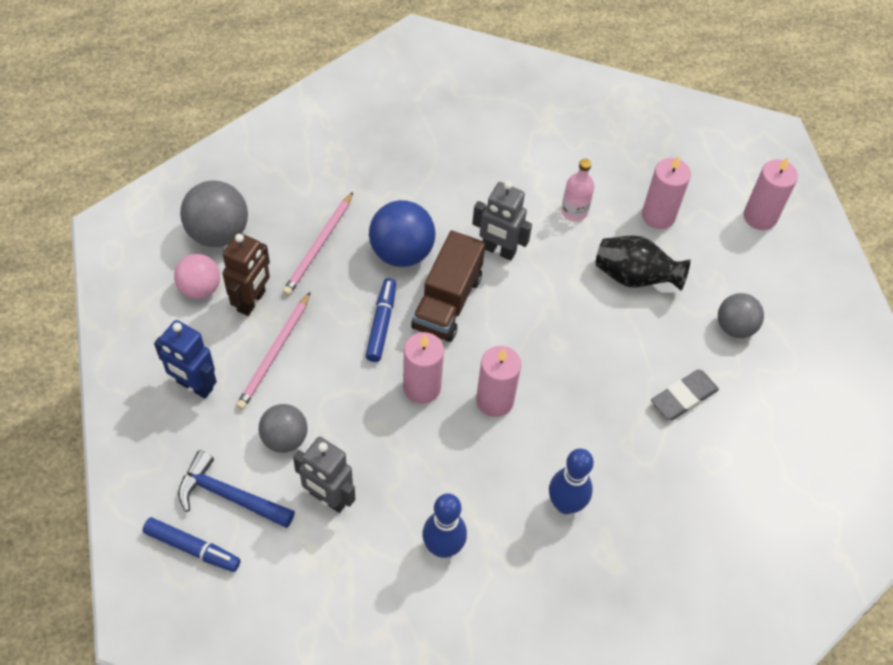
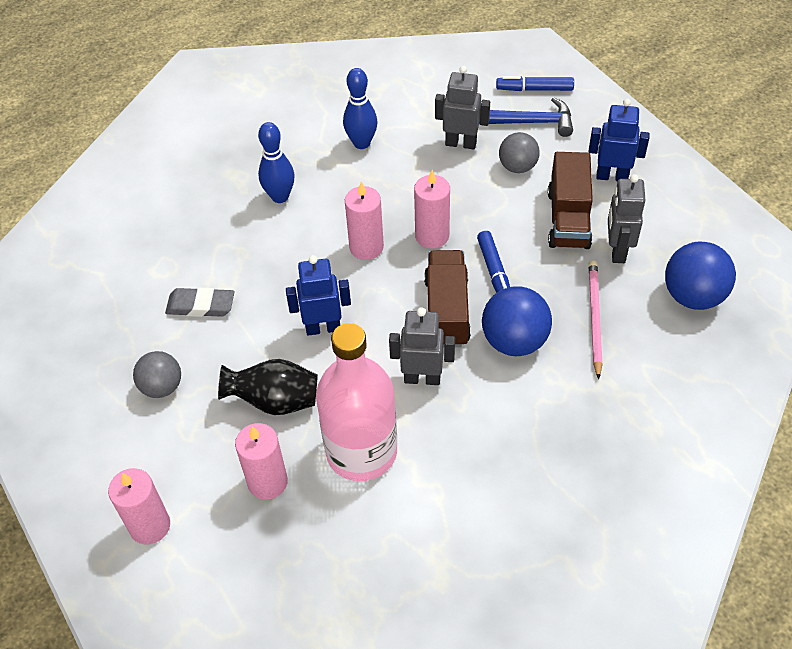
camera: 165 degrees right, 5 degrees down
(200, 288) = (668, 245): pink ball -> none
(218, 233) = (693, 296): grey ball -> blue ball
(252, 301) = (617, 250): brown robot -> grey robot
(274, 353) = (568, 219): pink pencil -> brown truck
(569, 329) = (323, 328): none -> blue robot
(574, 211) = (361, 451): pink bottle -> pink bottle, size x2.28
(683, 397) = (201, 306): grey eraser -> grey eraser turned 60 degrees clockwise

